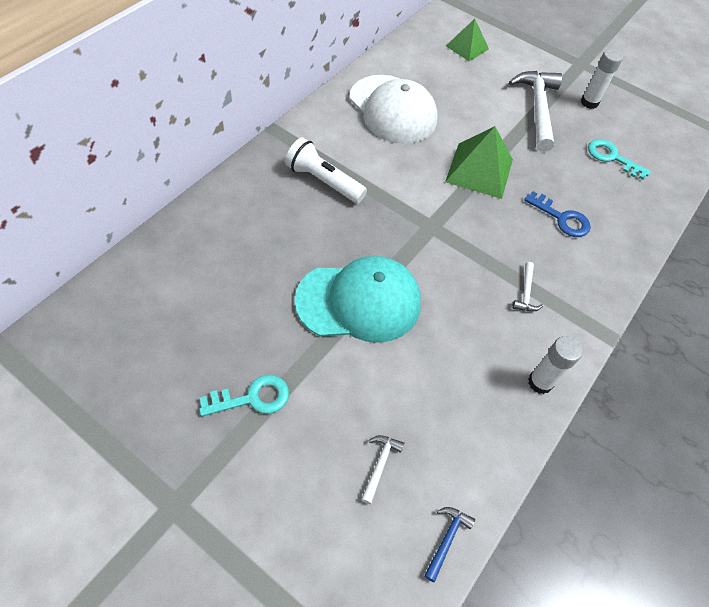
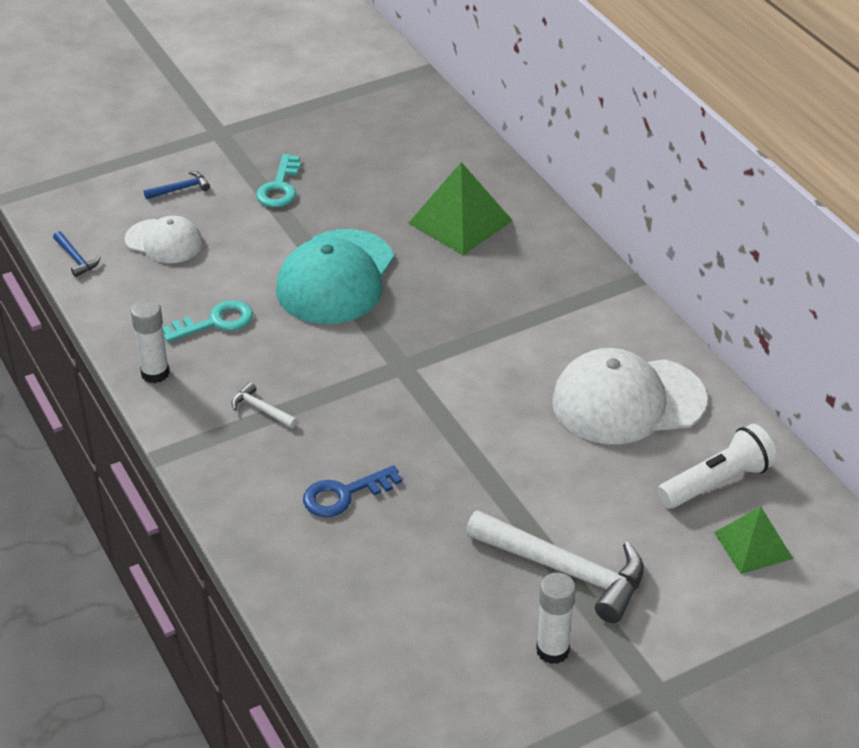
camera: 120 degrees right, 15 degrees down
(291, 493) = (181, 189): none -> blue hammer
(324, 181) = (521, 298): white flashlight -> white flashlight (717, 482)
(380, 464) = (164, 241): white hammer -> white cap
(479, 170) = (469, 446): green pyramid -> green pyramid (460, 222)
(612, 158) = (419, 613): turquoise key -> turquoise key (215, 322)

